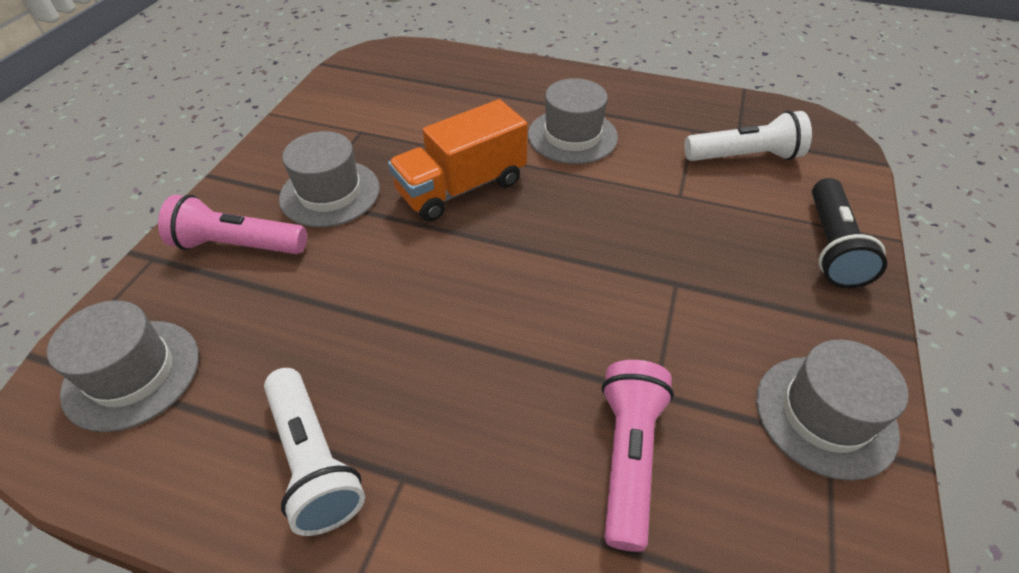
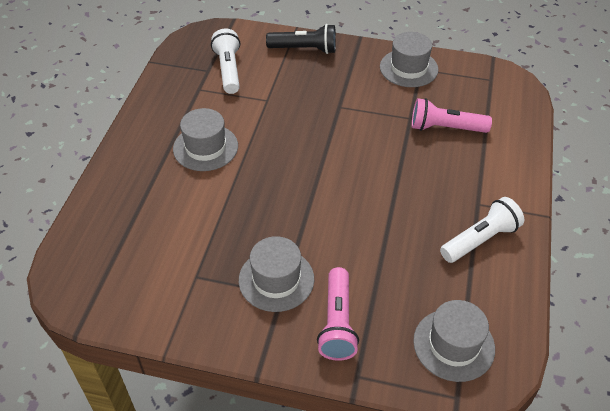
camera: 95 degrees left, 0 degrees up
(461, 187) = (265, 203): orange truck -> none

